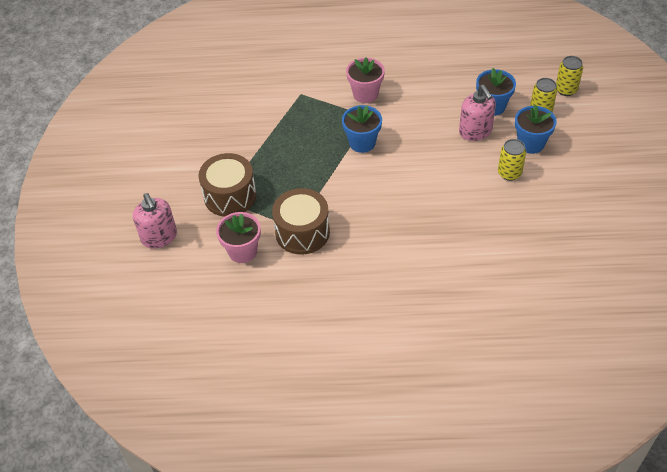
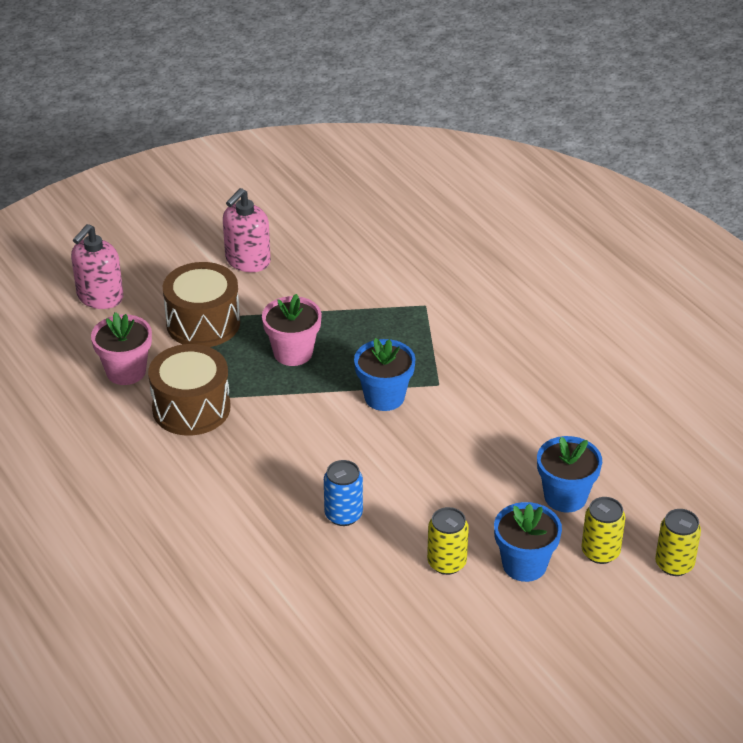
camera: 55 degrees right, 10 degrees down
(365, 94) = (477, 363): pink flower pot -> pink flower pot (293, 353)
(443, 200) = (343, 515): none -> blue can
(475, 131) = (499, 498): pink soap dispenser -> pink soap dispenser (247, 261)

